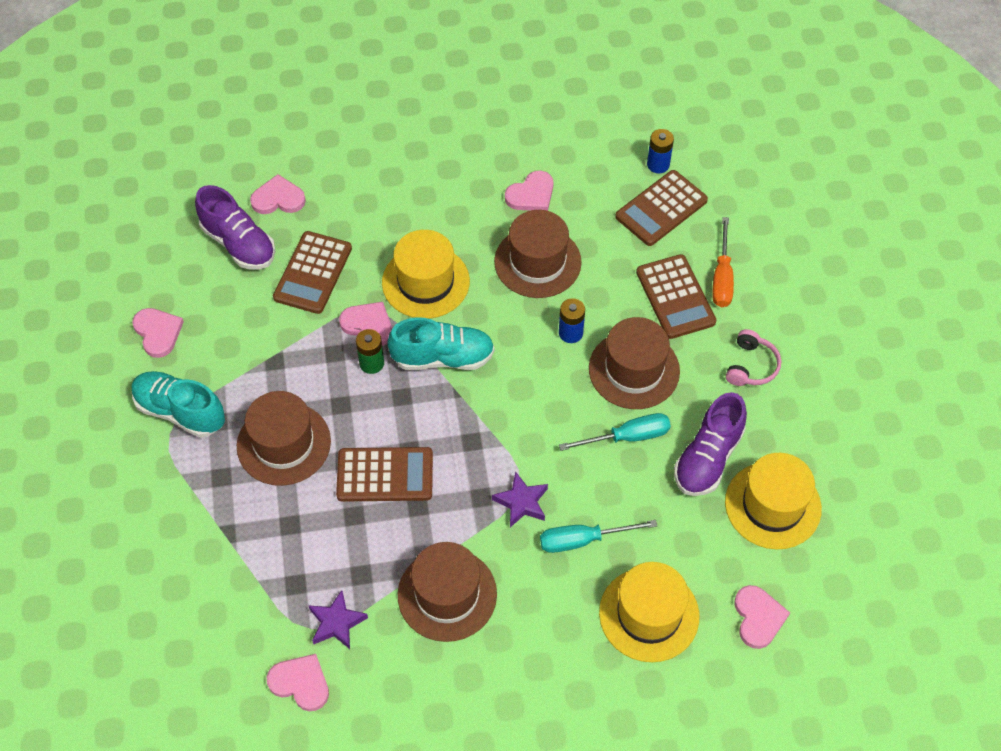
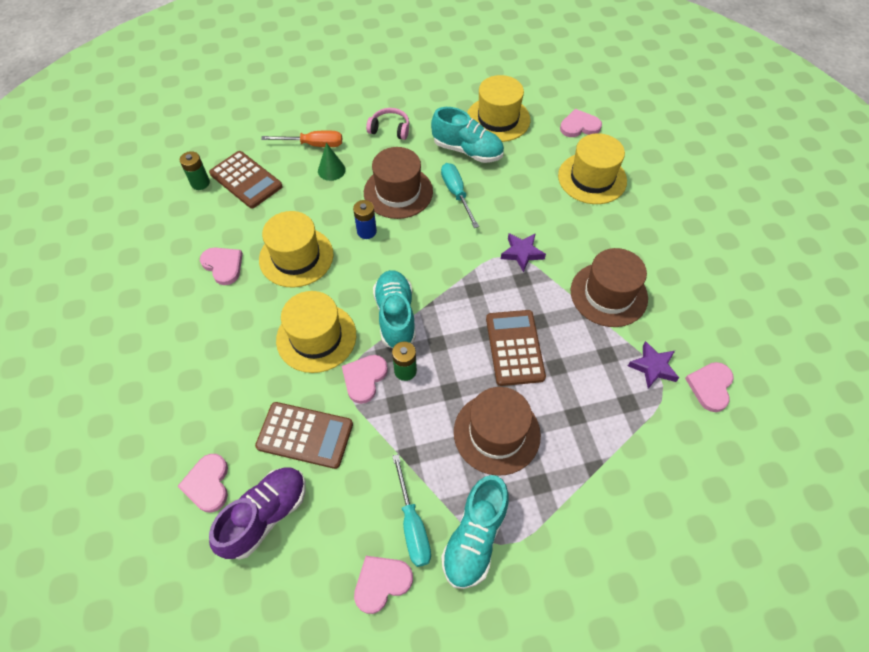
camera: 95 degrees left, 0 degrees up
(537, 262) = (296, 257): brown hat -> yellow hat
(583, 540) = (545, 215): turquoise screwdriver -> turquoise screwdriver (412, 525)
(658, 164) = (200, 183): blue battery -> green battery
(675, 297) = (331, 170): brown calculator -> green cone
(708, 458) = (467, 150): purple shoe -> turquoise shoe

